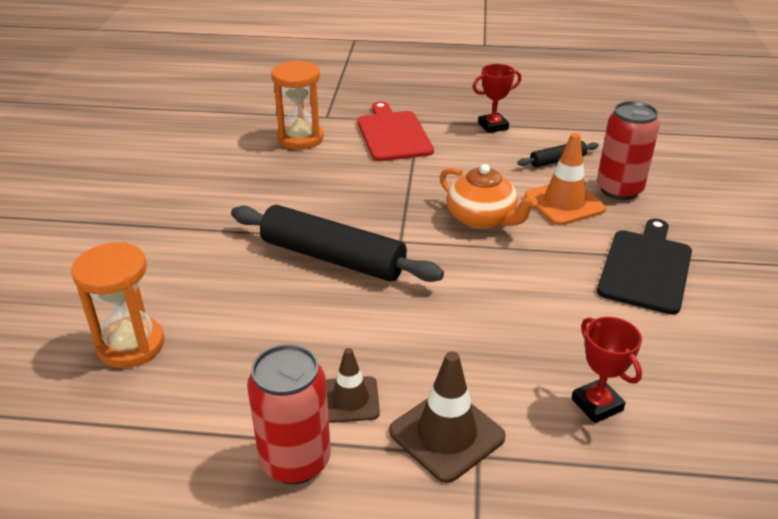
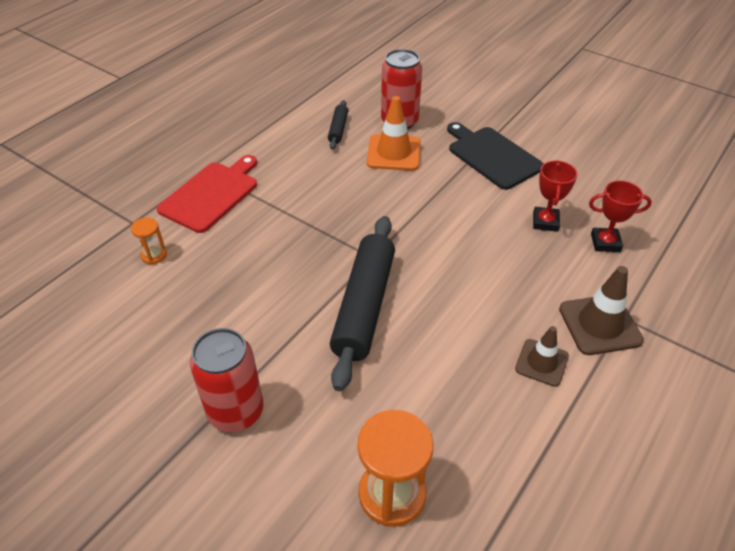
camera: 60 degrees left, 10 degrees up
(295, 461) = (589, 419): red can -> red can (236, 412)
(300, 138) = (154, 255): orange hourglass -> orange hourglass, size x0.50
(332, 258) = (364, 306): black rolling pin -> black rolling pin turned 45 degrees counterclockwise
(393, 134) = (211, 194): red cutting board -> red cutting board turned 105 degrees clockwise
(482, 218) = (379, 200): orange teapot -> none
(493, 126) = (258, 136): red trophy -> red trophy (545, 222)

